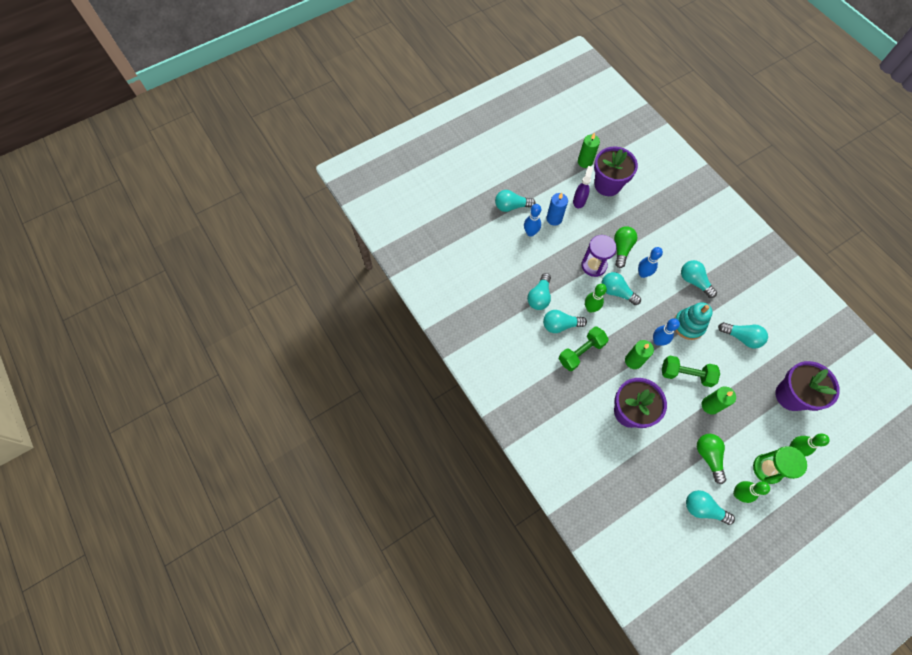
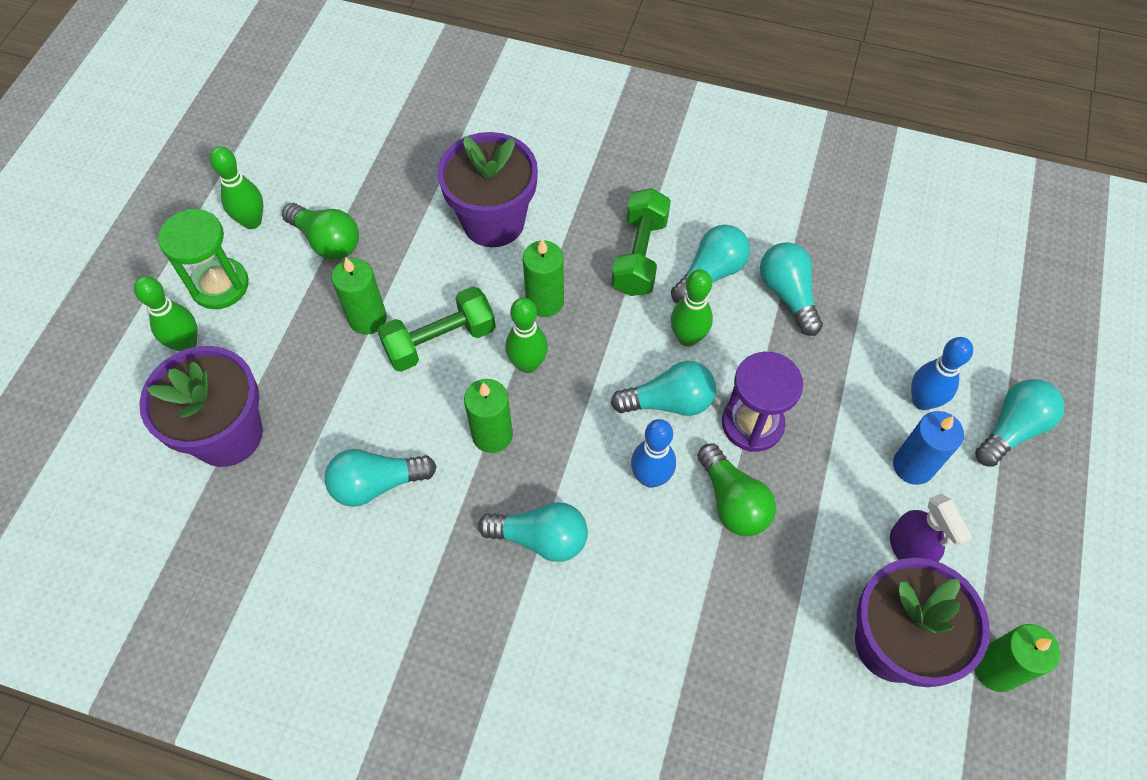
camera: 140 degrees right, 5 degrees down
(657, 341) = (528, 364): blue bowling pin -> green bowling pin
(688, 325) = (492, 435): turquoise stacking toy -> green candle
(703, 509) = (297, 170): turquoise light bulb -> none

